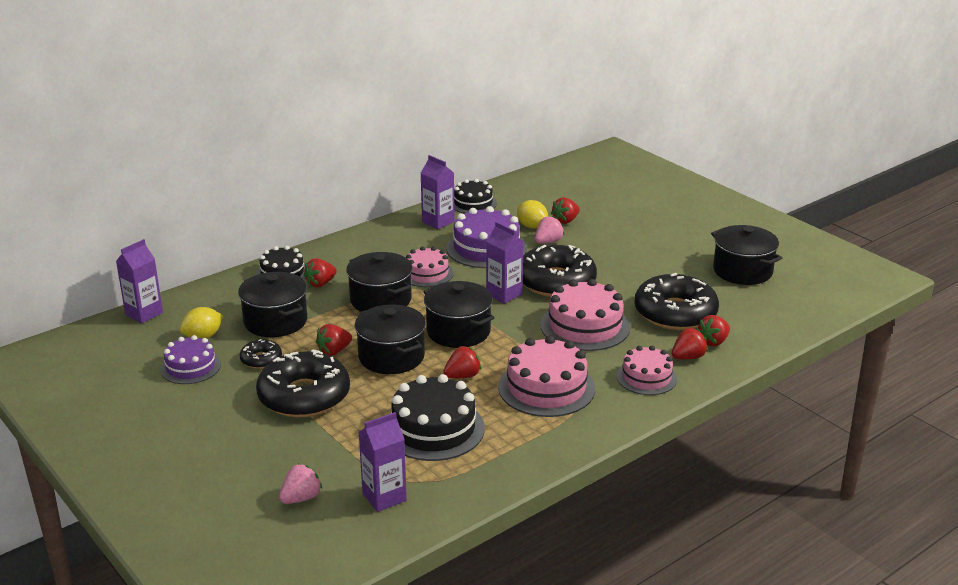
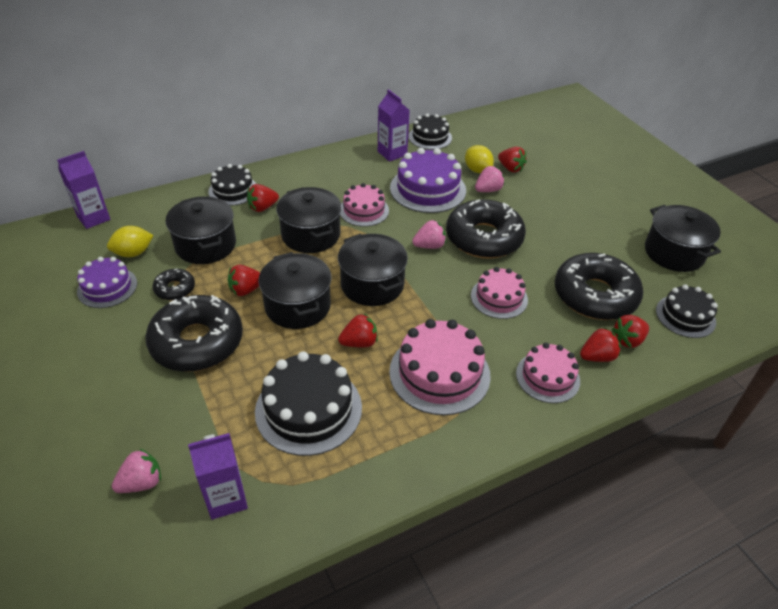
camera: 10 degrees right, 15 degrees up
(504, 294) = (429, 246): purple carton -> pink strawberry
(565, 221) = (510, 168): red strawberry -> red strawberry turned 105 degrees counterclockwise
(585, 326) = (499, 298): pink cake -> pink cake, size x0.63
(762, 317) = (685, 316): none -> black cake

